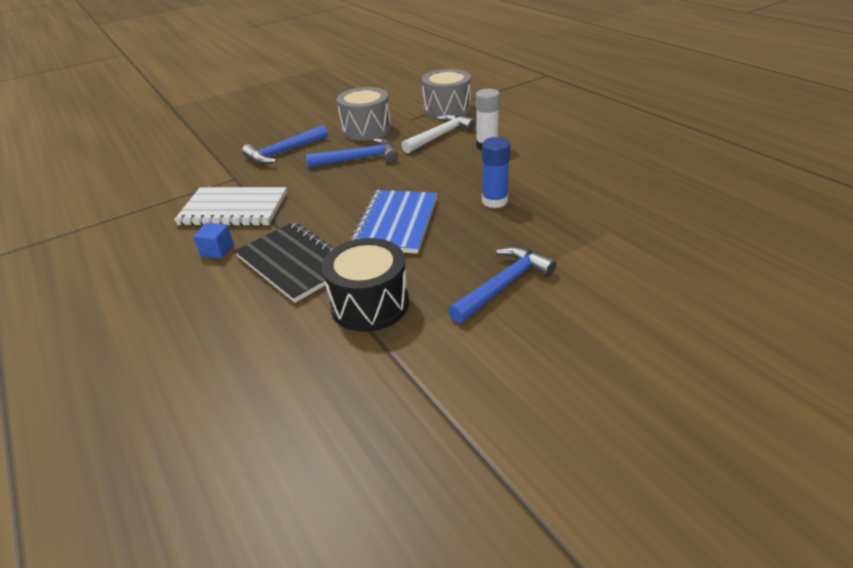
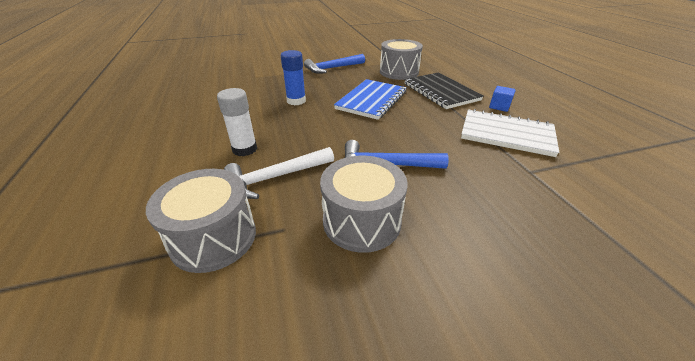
camera: 165 degrees left, 0 degrees up
(284, 152) = (484, 202): blue hammer -> none
(369, 304) = (399, 72): black drum -> grey drum

